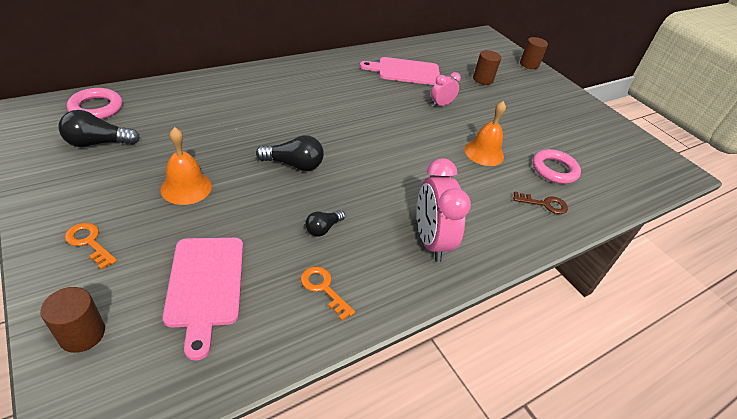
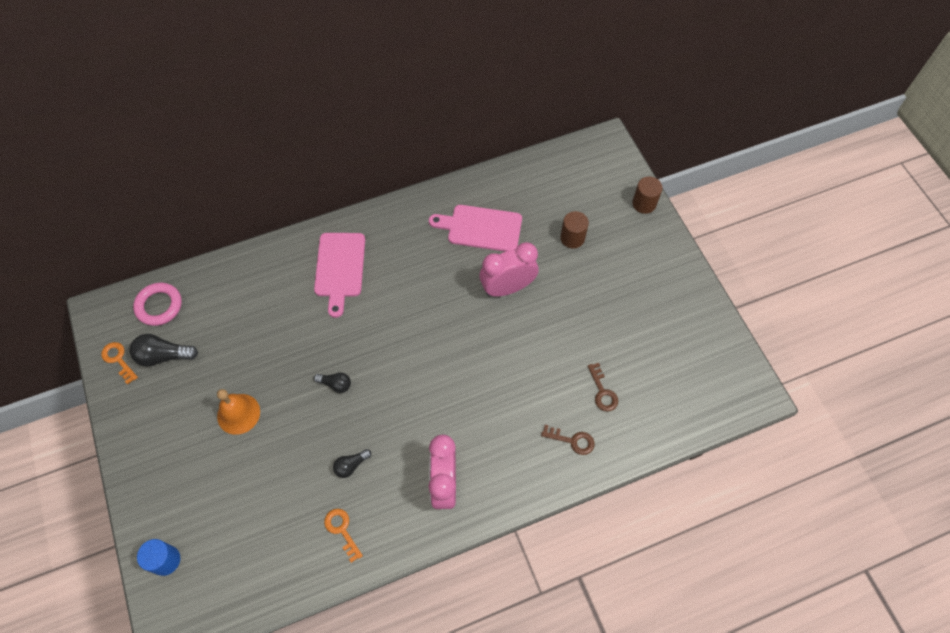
camera: 15 degrees right, 20 degrees up
(82, 334) = (165, 560): brown cylinder -> blue cylinder
(89, 242) = (164, 474): orange key -> orange key (118, 360)
(205, 285) = (251, 521): pink cutting board -> pink cutting board (340, 268)
(294, 165) = (335, 384): black light bulb -> black light bulb, size x0.62
(441, 105) = (507, 288): pink clock -> pink clock, size x1.81
(484, 153) = (532, 366): orange bell -> none
(554, 170) = (602, 391): pink ring -> brown key

